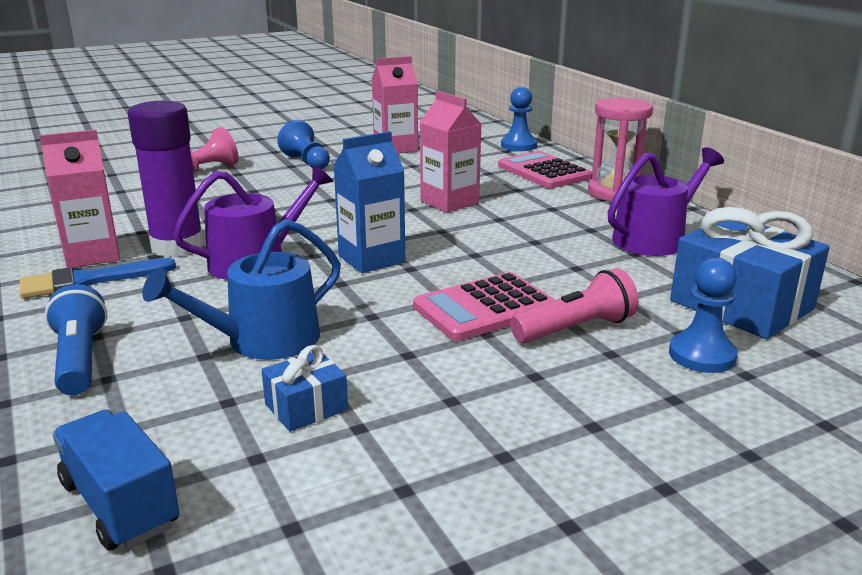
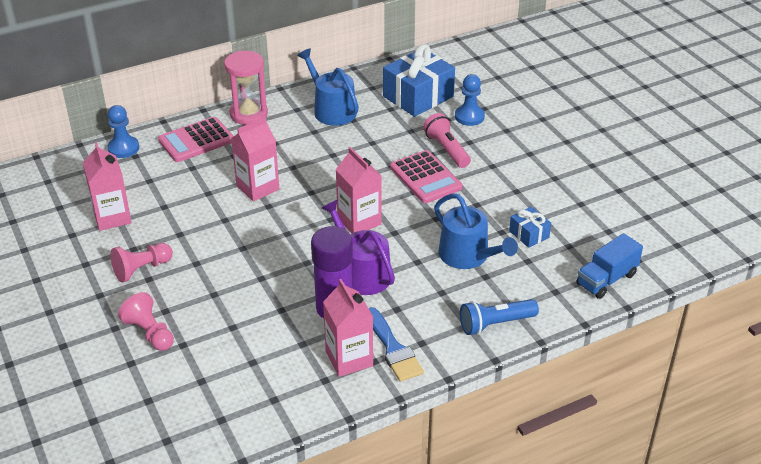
camera: 90 degrees left, 15 degrees up
(307, 162) = (142, 269): blue pawn -> pink pawn
(371, 259) = (359, 221): blue carton -> pink carton
(654, 239) = (331, 110): purple watering can -> blue watering can

